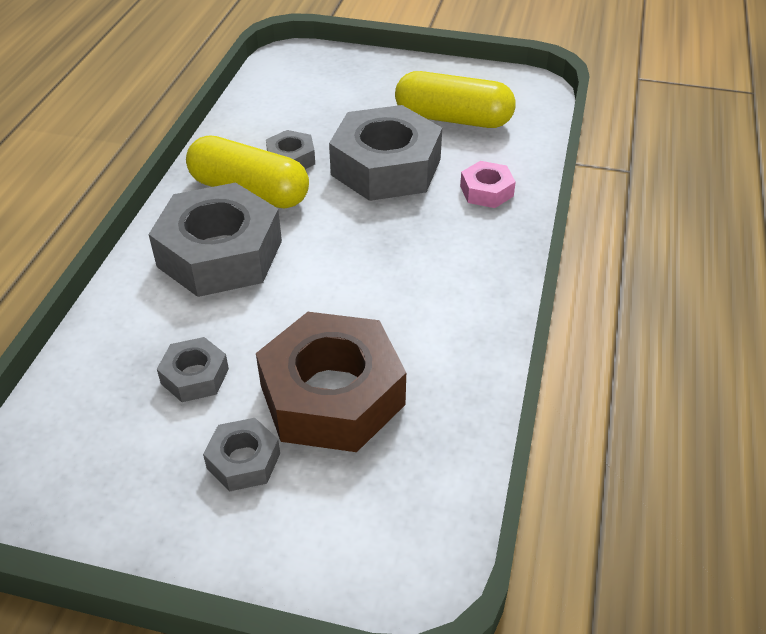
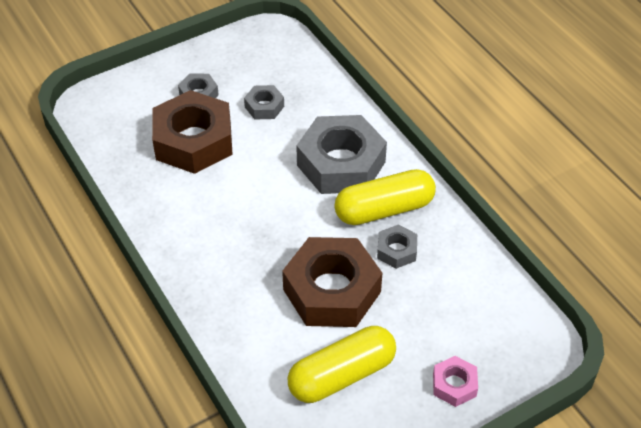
camera: 135 degrees right, 5 degrees up
(386, 167) = (332, 290): grey nut -> brown nut
(486, 191) = (246, 320): pink nut -> pink nut (454, 385)

